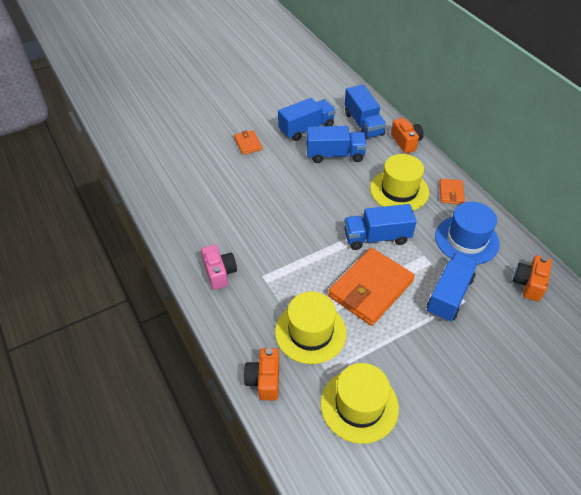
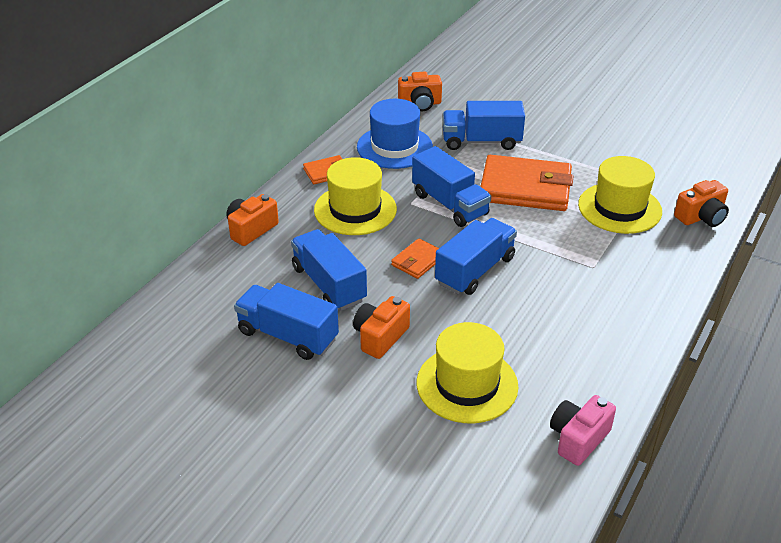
camera: 120 degrees left, 10 degrees down
(219, 273) = (627, 303): pink camera -> pink camera (578, 439)
(248, 144) = (375, 387): orange wallet -> orange wallet (417, 261)
(279, 158) = (380, 337): none -> orange camera
(359, 405) = (654, 158): yellow hat -> yellow hat (467, 384)
(363, 124) = (235, 280): blue truck -> blue truck (475, 270)

